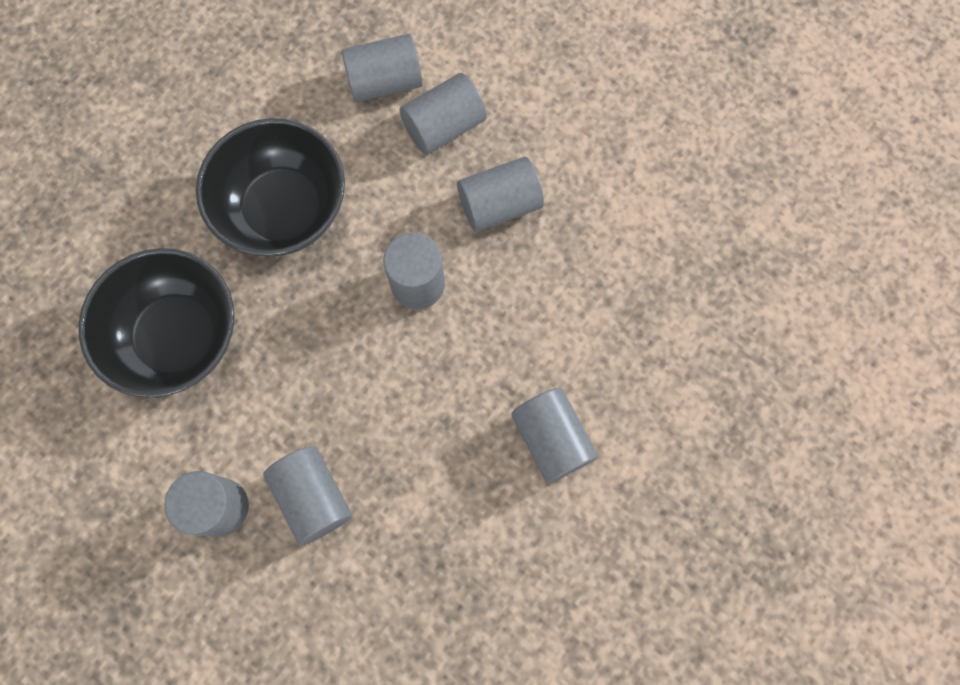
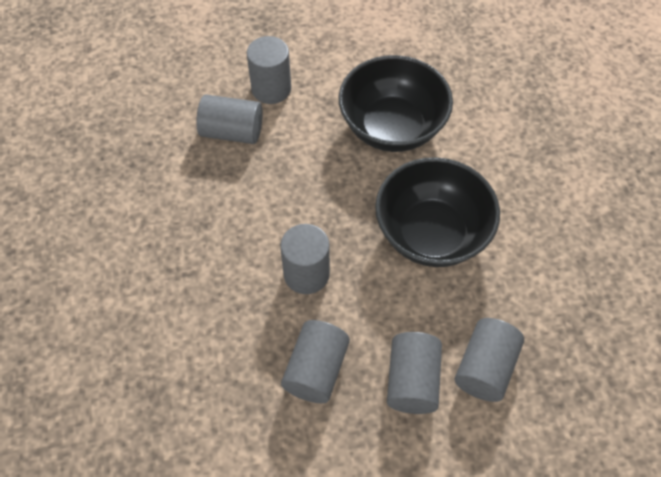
camera: 130 degrees right, 15 degrees down
(551, 439) = (133, 274): grey cylinder -> none

